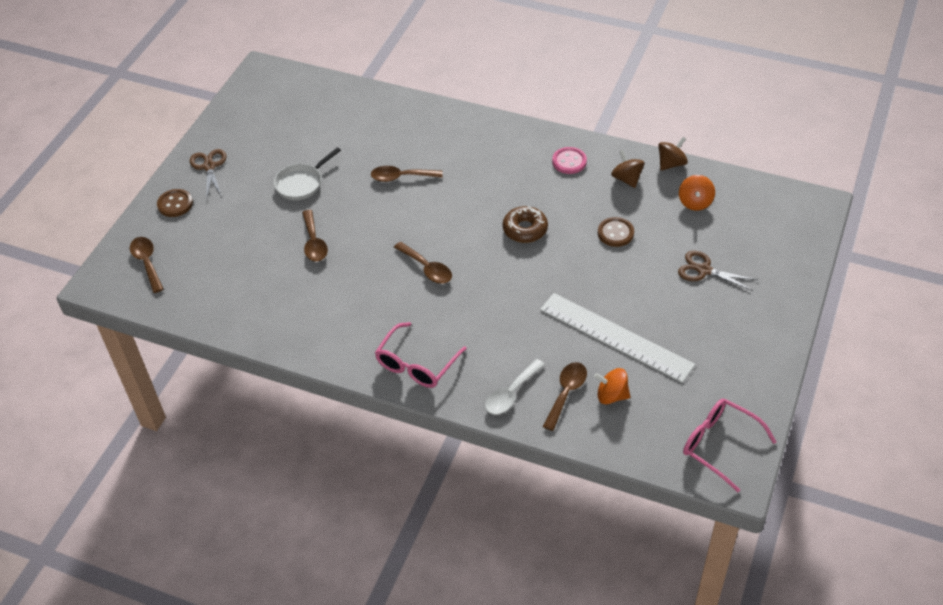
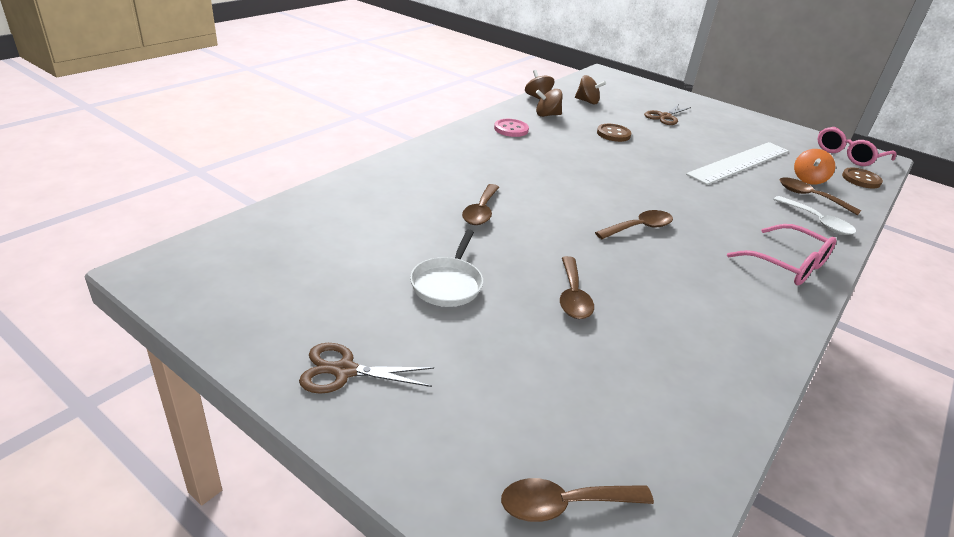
camera: 80 degrees left, 15 degrees down
(175, 204) = (417, 434): brown button -> brown button (861, 179)
(301, 183) = (447, 284): white pan -> white pan turned 45 degrees clockwise
(314, 243) = (573, 296): brown spoon -> brown spoon turned 90 degrees clockwise
(525, 229) = (595, 167): brown donut -> none
(695, 202) = (587, 101): orange spinning top -> brown spinning top

